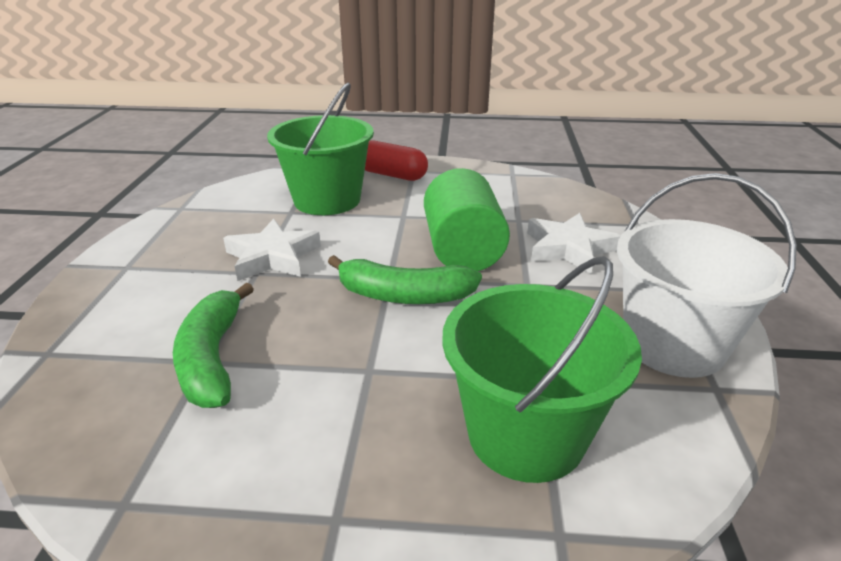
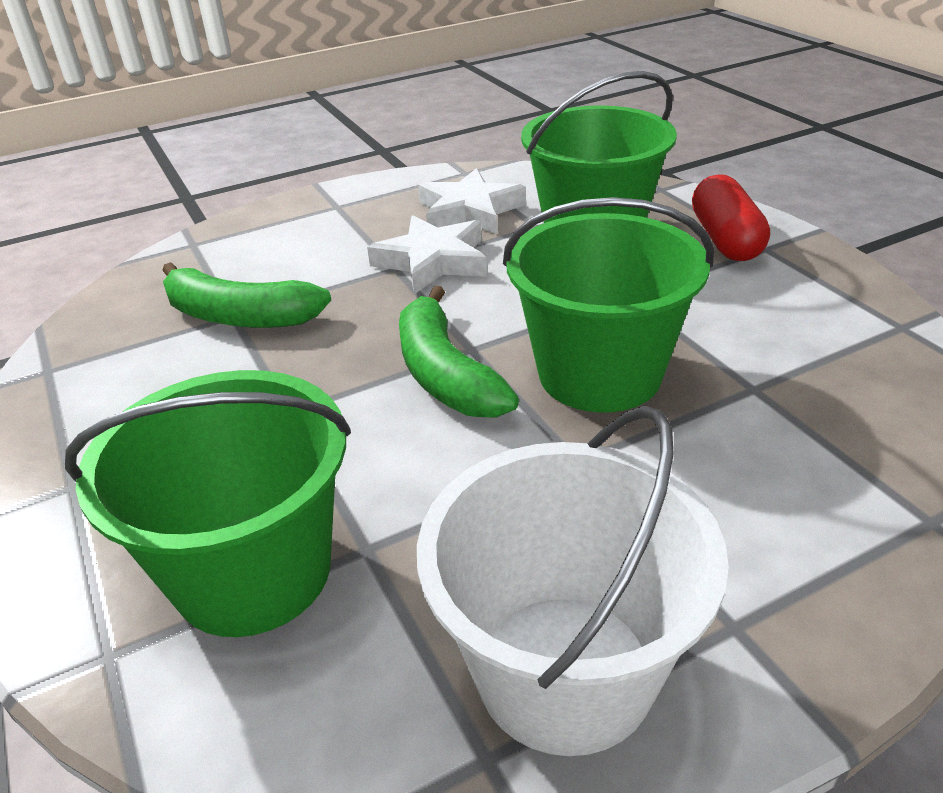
camera: 60 degrees right, 5 degrees up
(212, 358) = (239, 316): green banana -> green banana turned 120 degrees counterclockwise
(462, 250) = (599, 373): green cylinder -> green bucket
(568, 248) = (730, 466): white star -> white star (469, 211)

